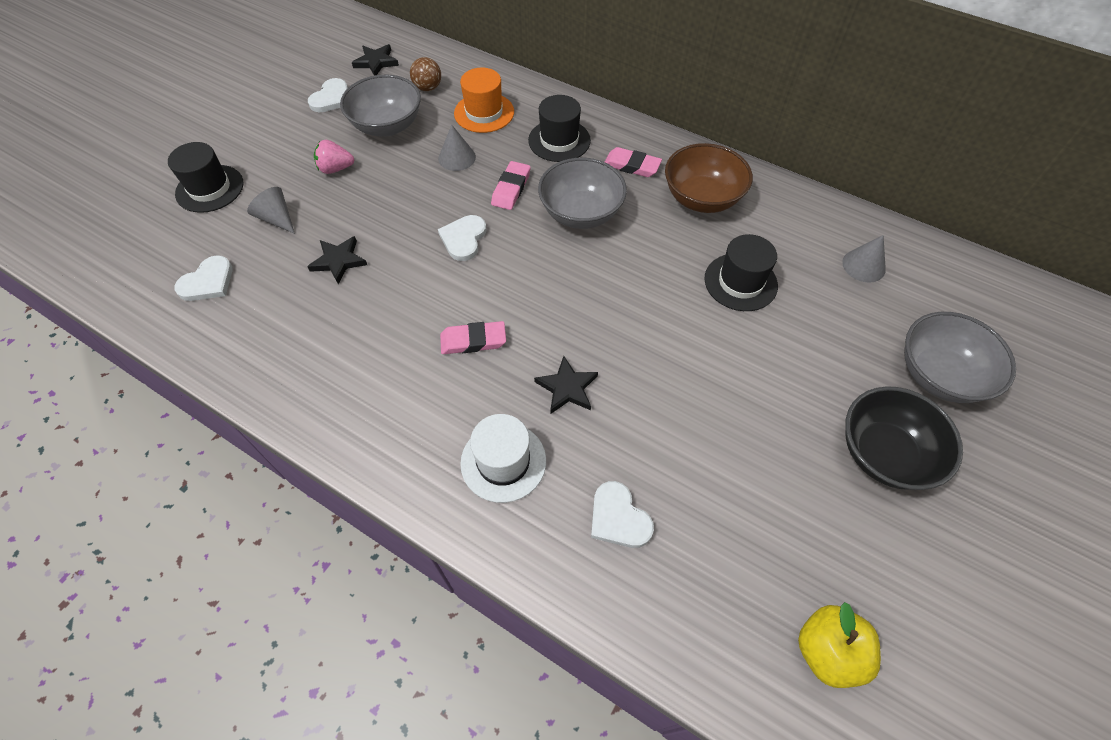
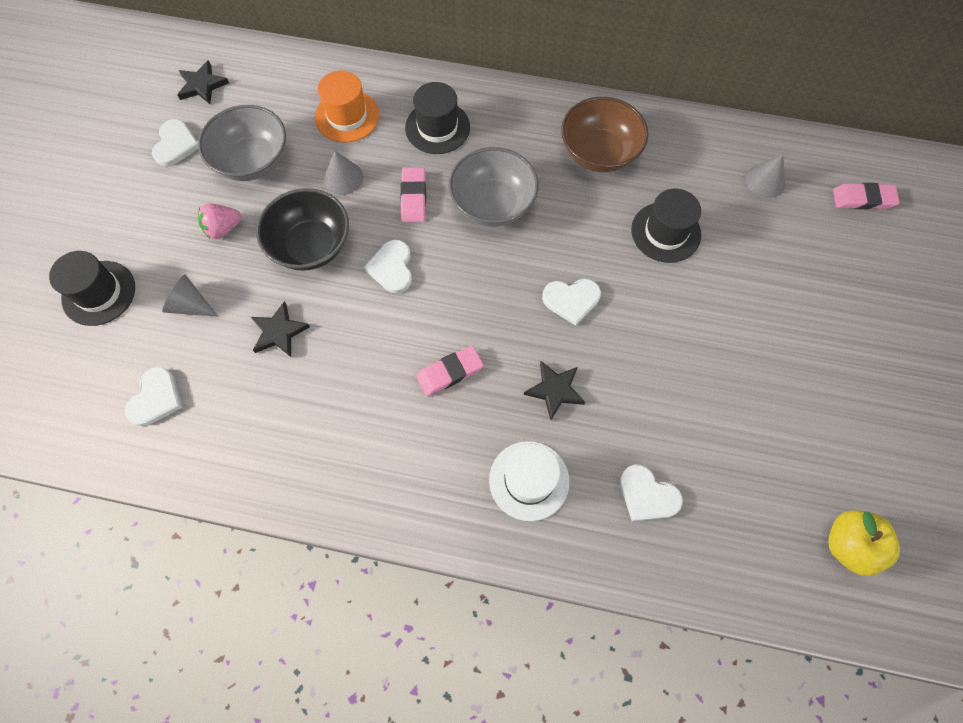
camera: 20 degrees left, 10 degrees up
(428, 88) = (274, 102): brown ball -> none
(619, 314) = (571, 300): none -> white heart
(632, 165) = (519, 136): pink eraser -> pink eraser (863, 199)
(884, 453) = (838, 359): black bowl -> black bowl (311, 246)
(939, 375) = (858, 270): grey bowl -> none

